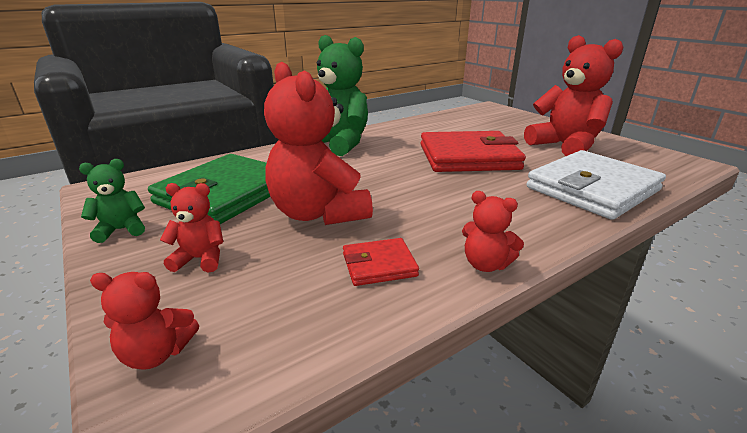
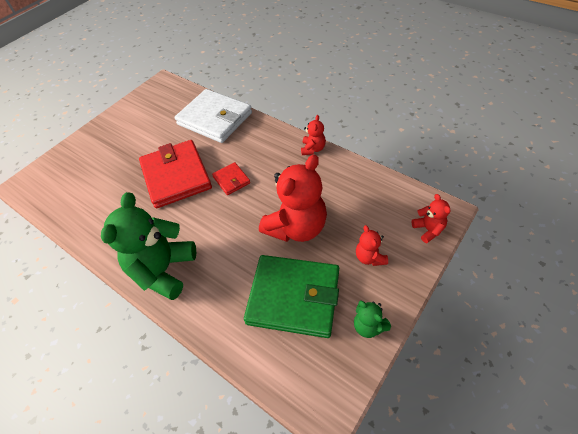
camera: 105 degrees left, 25 degrees up
(379, 265) = (333, 183): red wallet -> red wallet (231, 180)
(565, 146) = (141, 131): red teddy bear -> none

